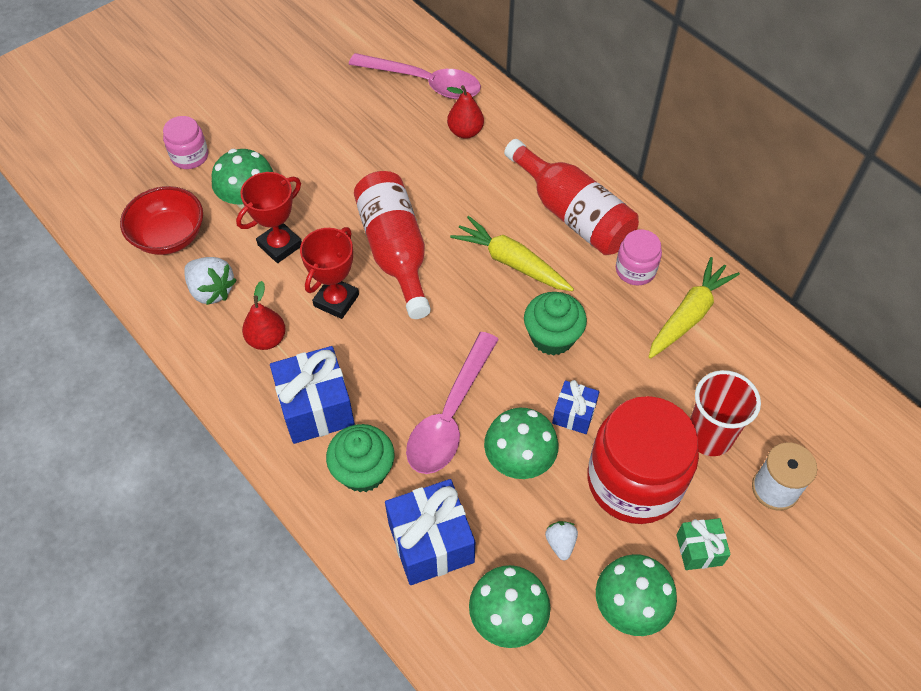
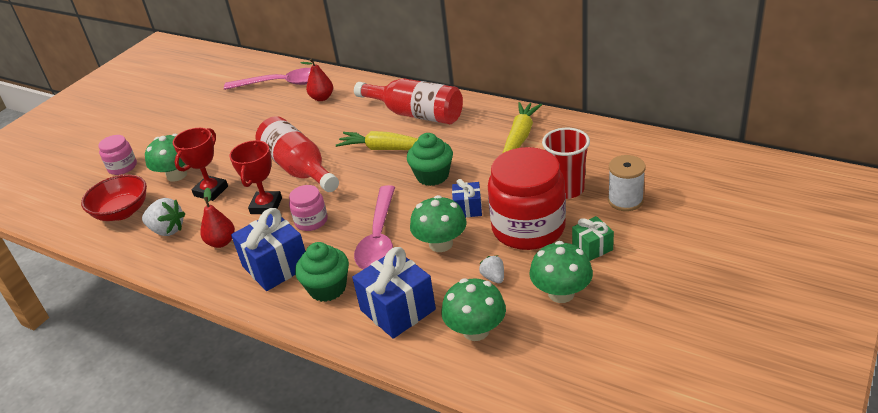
camera: 15 degrees left, 20 degrees down
(635, 270) = (472, 127): pink jar -> pink jar (311, 221)

